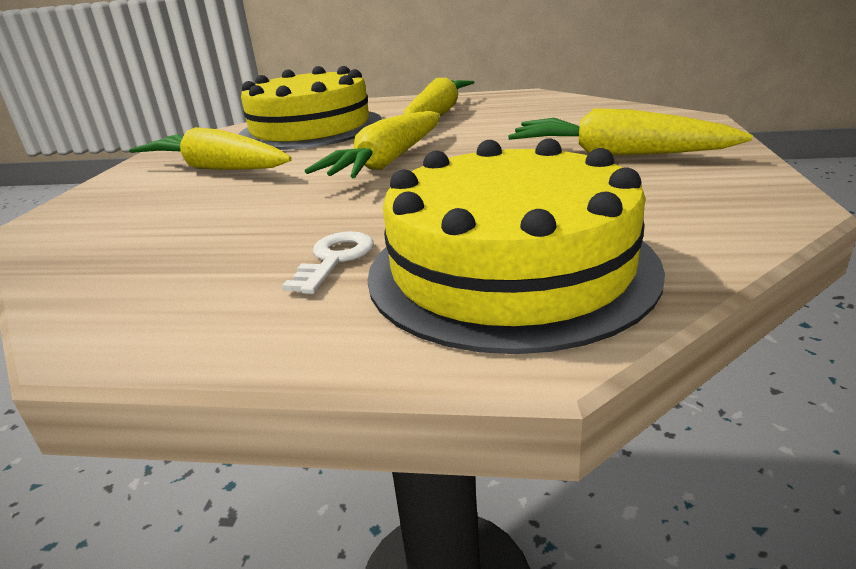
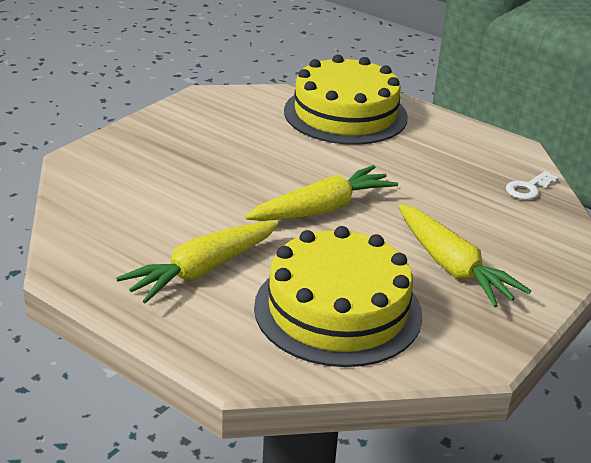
camera: 155 degrees left, 5 degrees up
(335, 259) = (409, 145): white key -> white key (528, 188)
(617, 154) = (191, 149): yellow carrot -> none

